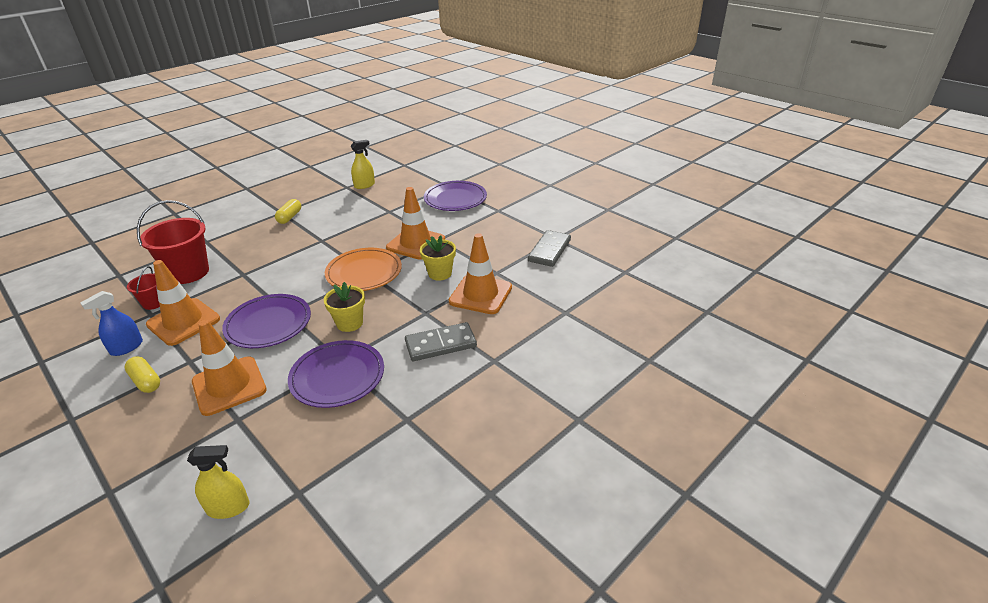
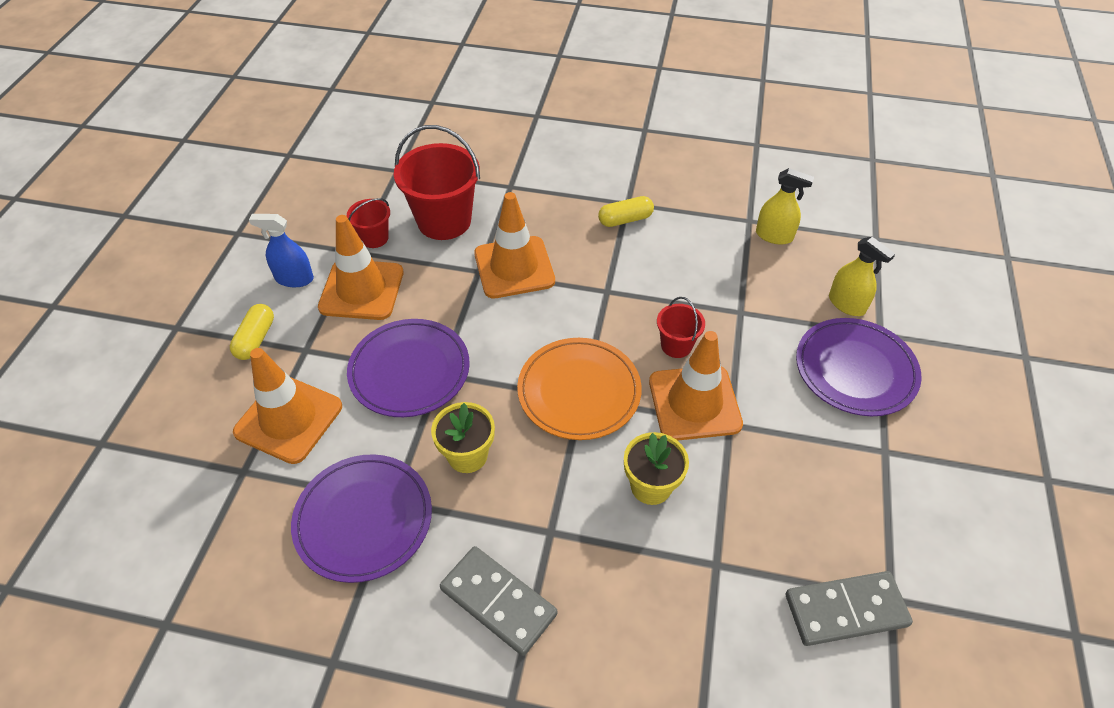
camera: 55 degrees right, 15 degrees up
(228, 507) = (120, 568): yellow spray bottle -> yellow spray bottle (846, 304)
(380, 235) = (676, 345): none -> red bucket
(480, 294) = (645, 579): orange traffic cone -> orange traffic cone (514, 267)

